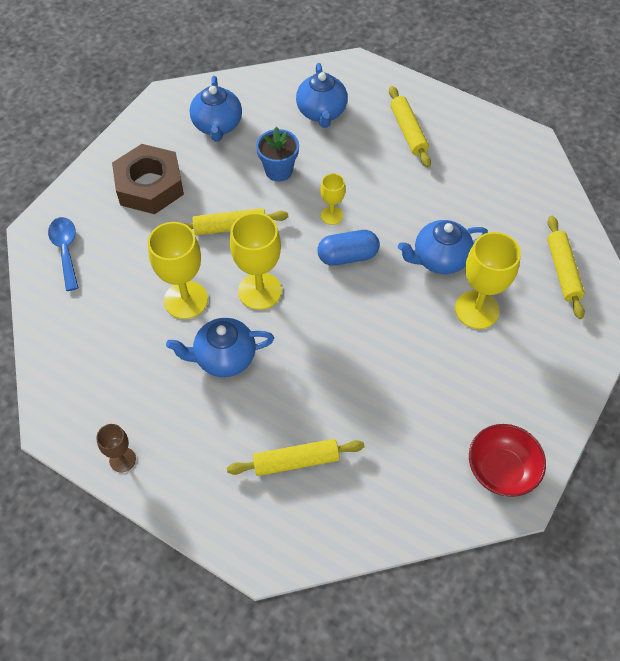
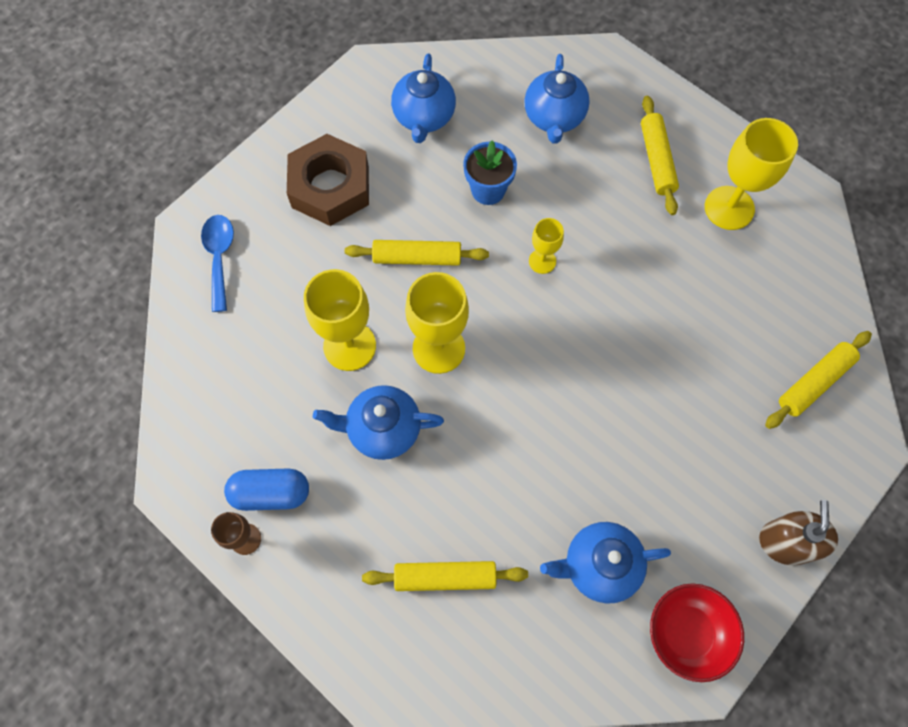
camera: 10 degrees right, 10 degrees up
(347, 256) = (552, 319): blue capsule -> blue capsule (271, 493)
(439, 259) = (663, 341): blue teapot -> blue teapot (599, 565)
(477, 310) = (697, 417): yellow goblet -> yellow goblet (729, 208)
(562, 271) = (814, 382): yellow rolling pin -> yellow rolling pin turned 45 degrees clockwise
(565, 389) = (786, 542): none -> brown soap dispenser

